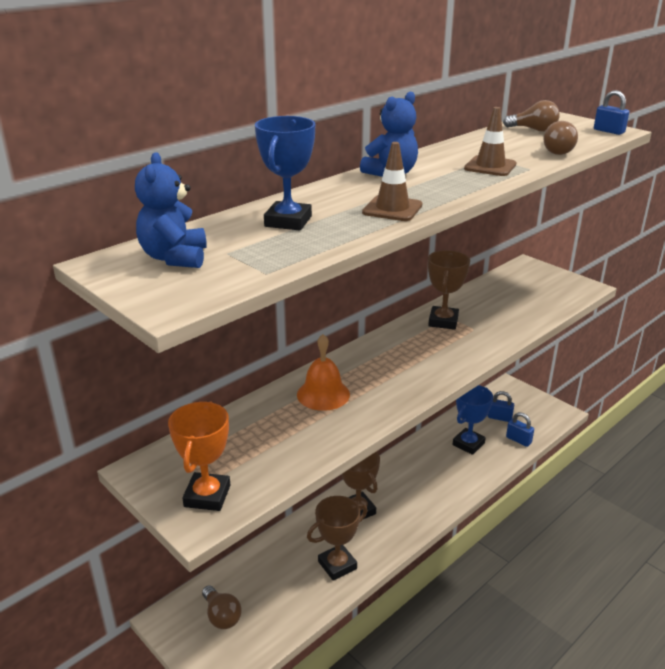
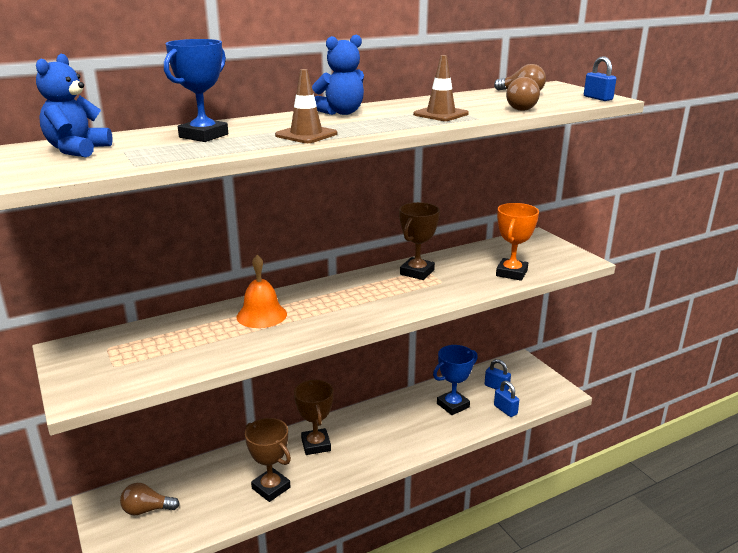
camera: 15 degrees right, 5 degrees down
(207, 496) = (101, 377): orange trophy -> orange trophy (511, 273)
(221, 616) = (147, 510): brown light bulb -> brown light bulb turned 105 degrees clockwise
(337, 565) = (271, 488): brown trophy -> brown trophy turned 60 degrees clockwise

